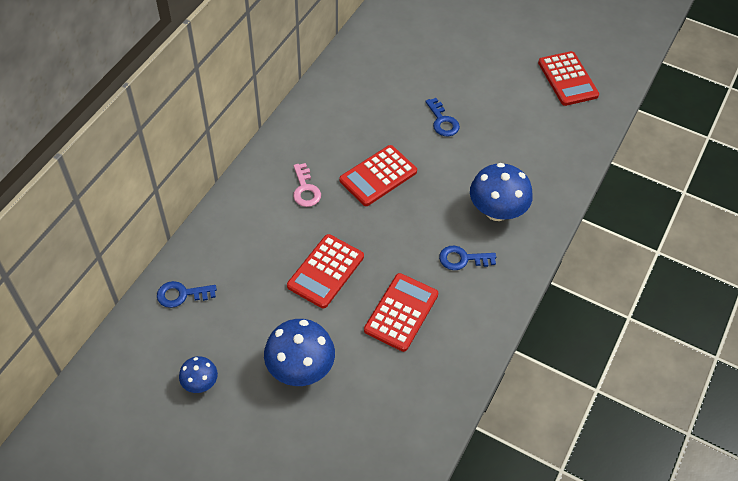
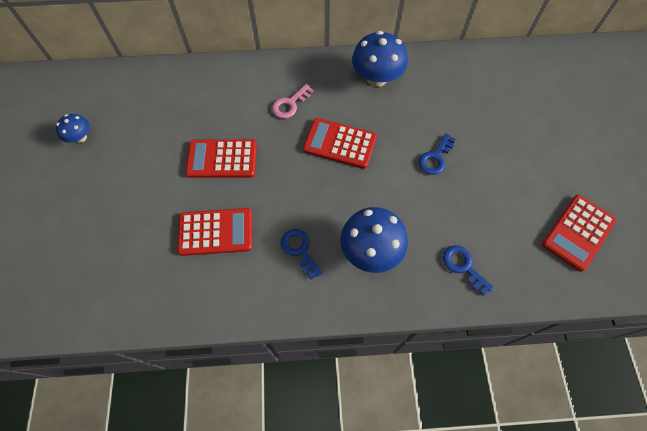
camera: 60 degrees right, 10 degrees up
(181, 294) = (147, 86): blue key -> blue key (463, 266)
(300, 368) = (124, 191): blue mushroom -> blue mushroom (377, 78)

